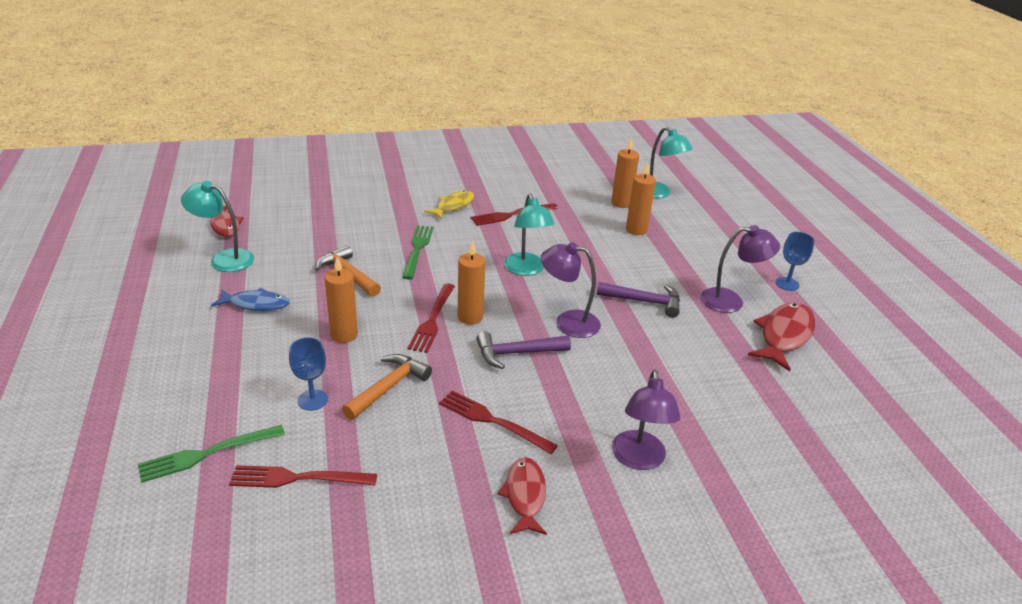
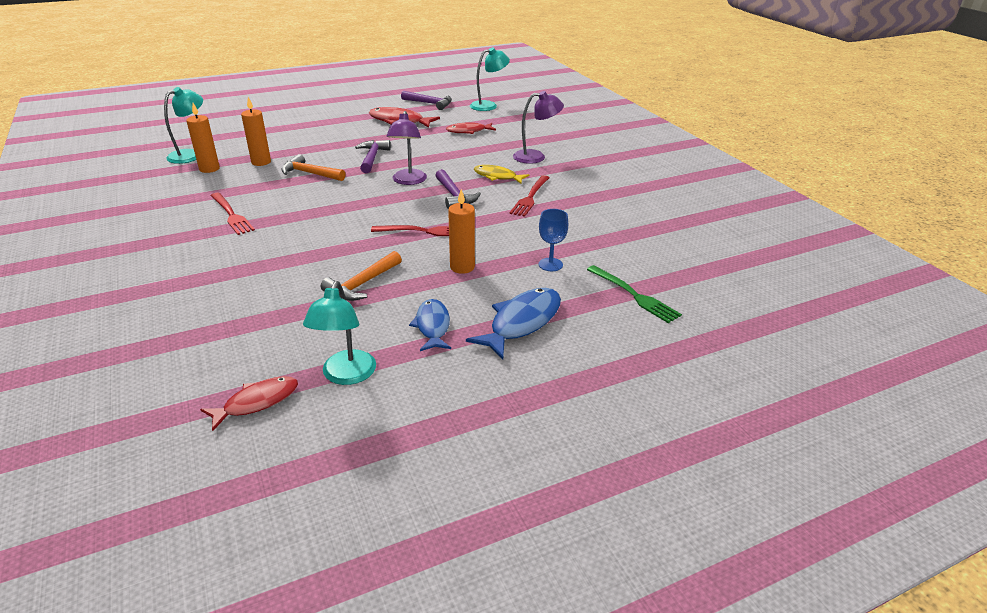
camera: 100 degrees left, 0 degrees up
(222, 356) = (522, 322): none -> blue fish
(297, 478) = (628, 254): red fork -> none
(389, 387) = (518, 237): orange hammer -> orange hammer (310, 173)
(417, 249) = (306, 254): green fork -> none
(453, 206) = (209, 247): yellow fish -> yellow fish (497, 176)
(470, 317) = (415, 216): orange candle -> none
(525, 495) = (585, 183): red fish -> red fish (468, 131)
(526, 270) = (335, 201): turquoise lamp -> turquoise lamp (488, 105)
(731, 301) = (363, 133): purple lamp -> none
(787, 284) = (337, 118): blue goblet -> none
(877, 376) = (430, 103): none -> purple hammer

